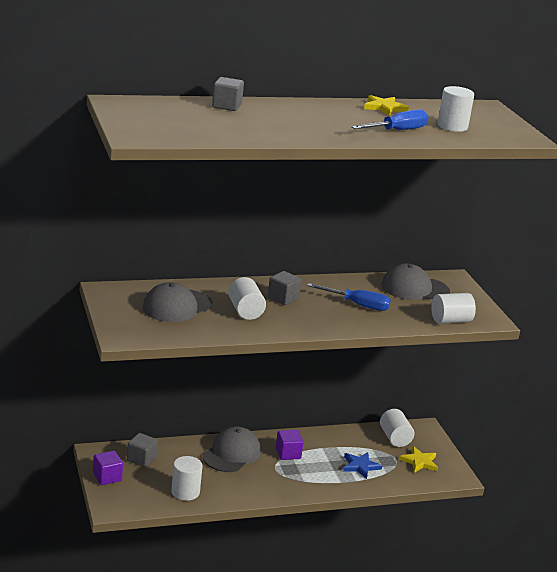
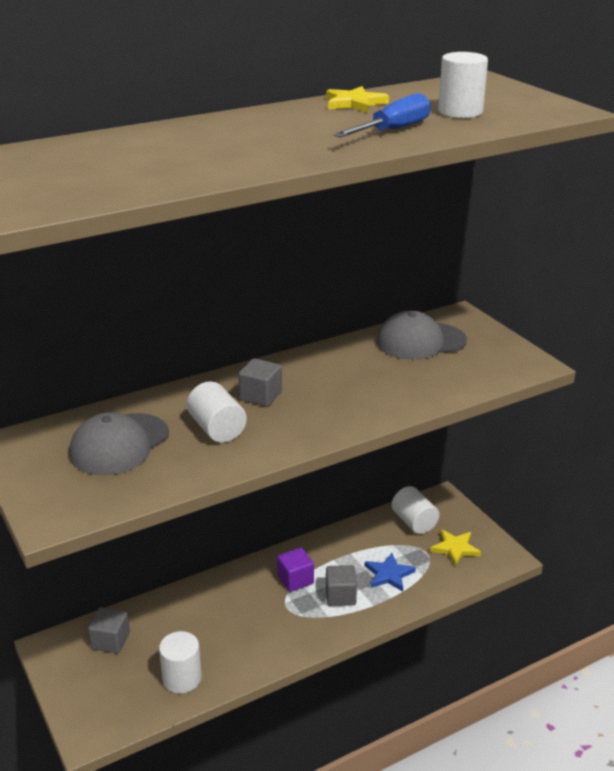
camera: 10 degrees left, 5 degrees up
(107, 477) = (71, 684): purple cube -> none
(226, 106) = (132, 139): grey cube -> grey cube (340, 596)
(232, 454) = (225, 599): grey cap -> none
(357, 305) = (361, 383): blue screwdriver -> none
(450, 320) = (486, 378): white cylinder -> none

